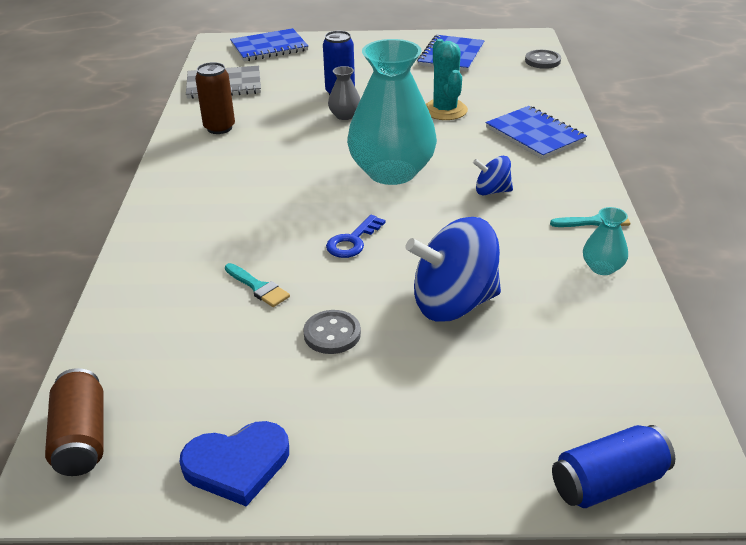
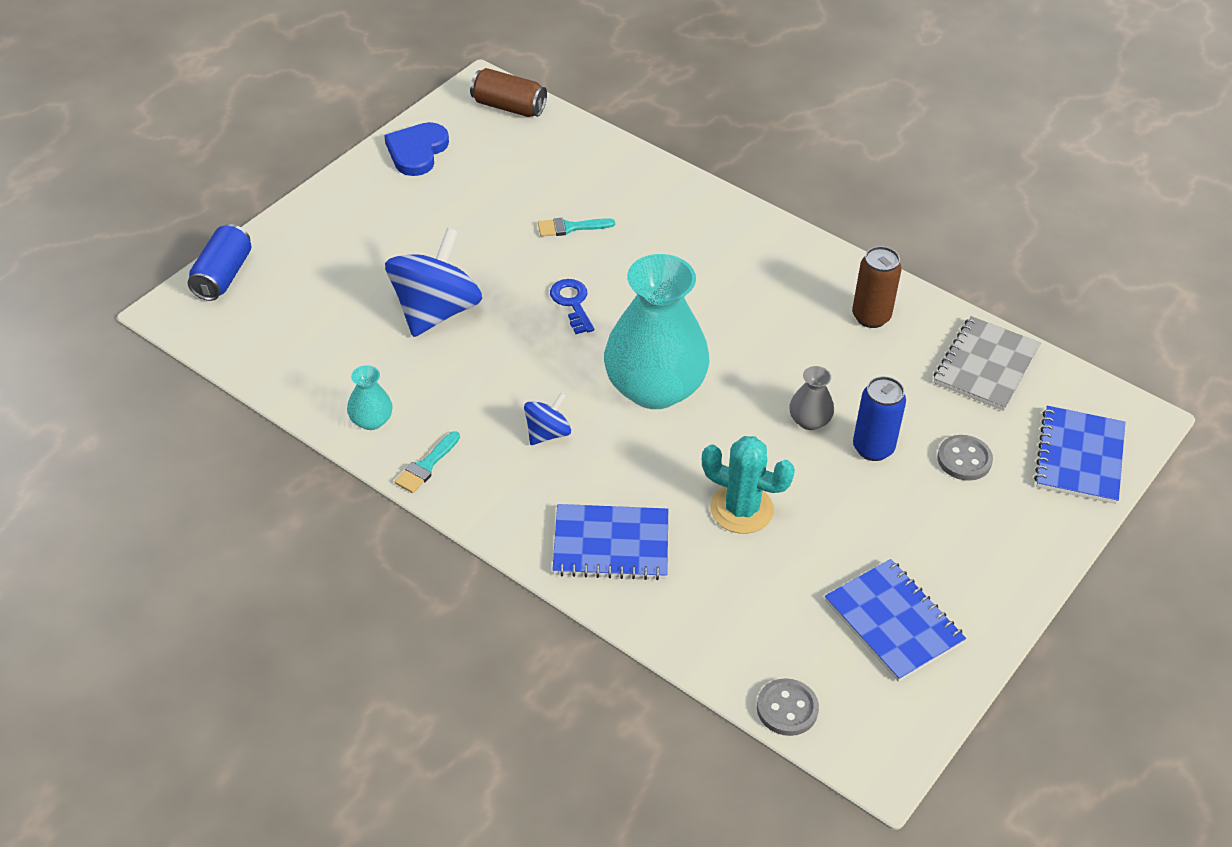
camera: 125 degrees right, 10 degrees up
(332, 334) = (477, 237): grey button -> grey button (964, 459)

